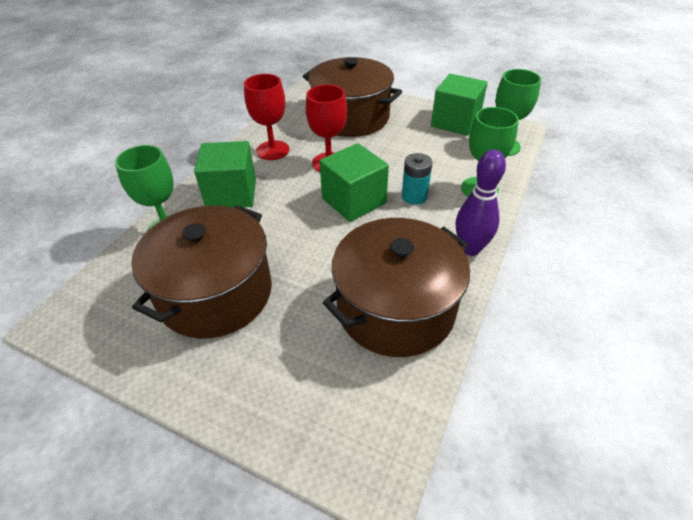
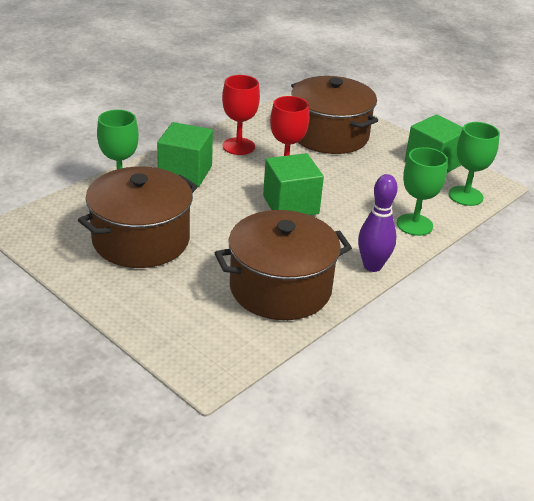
camera: 15 degrees right, 10 degrees down
(414, 196) = (348, 215): turquoise battery -> none

